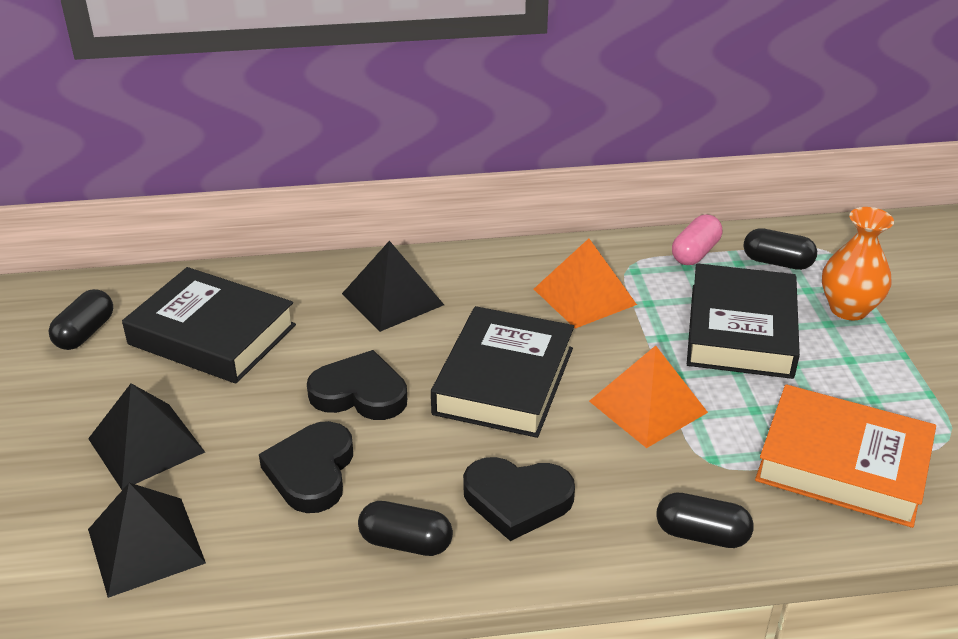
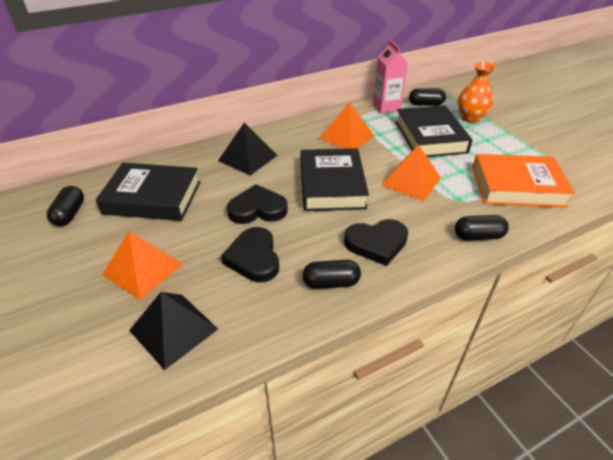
camera: 20 degrees left, 5 degrees up
(146, 445) = (142, 269): black pyramid -> orange pyramid
(695, 253) = (386, 107): pink capsule -> pink carton

